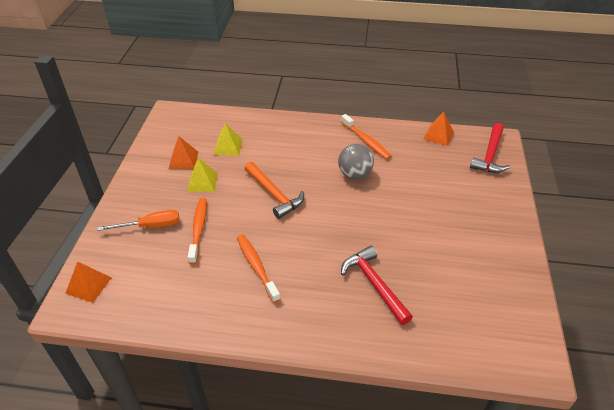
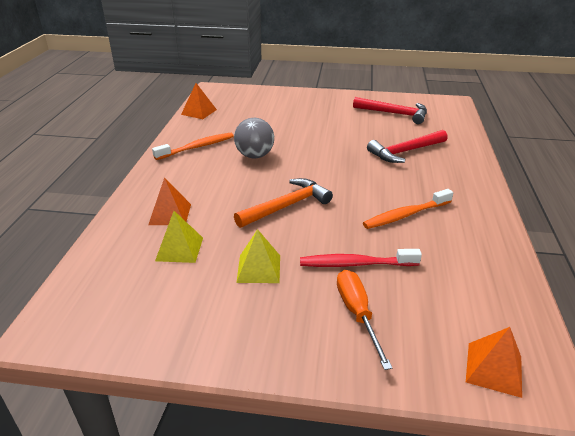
camera: 90 degrees left, 10 degrees down
(183, 160) = (201, 295): orange pyramid -> orange pyramid (170, 214)
(198, 229) = (355, 264): orange toothbrush -> red toothbrush
(490, 155) = (234, 94): red hammer -> red hammer (394, 114)

